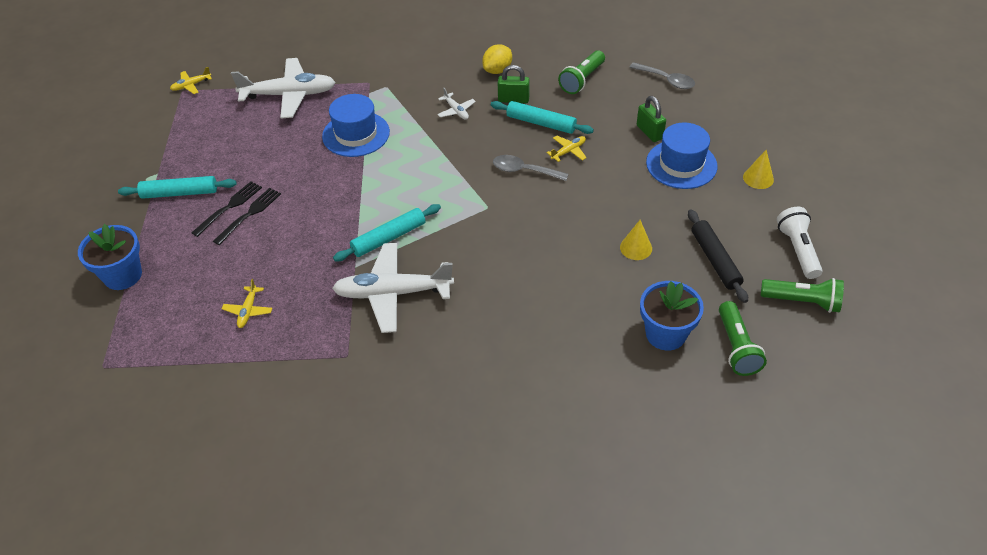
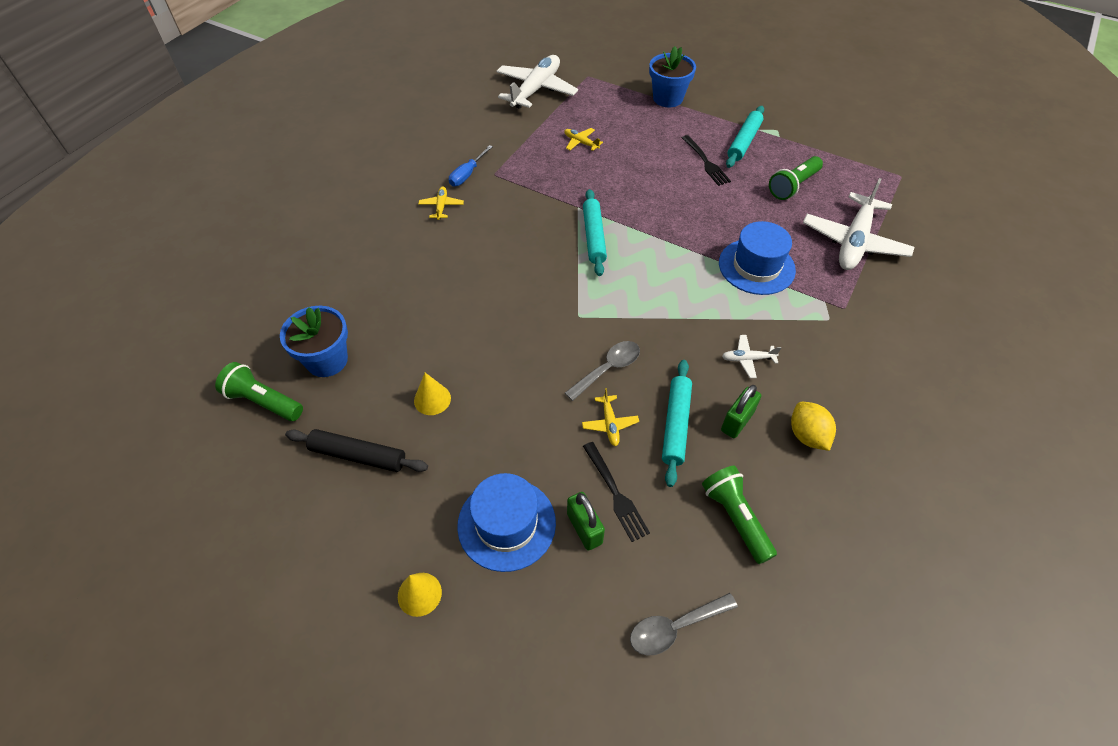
camera: 120 degrees right, 5 degrees up
(191, 85) = (907, 183): yellow plane -> yellow plane (441, 206)
(249, 214) = (688, 170): black fork -> black fork (615, 494)
(362, 378) = (467, 174): none -> blue screwdriver
(392, 293) = (530, 216): white plane -> white plane (536, 89)
(541, 123) = (676, 425): turquoise rolling pin -> turquoise rolling pin turned 45 degrees counterclockwise
(649, 132) = (584, 528): green padlock -> green padlock turned 60 degrees clockwise
(798, 250) = (296, 545): white flashlight -> none
(802, 301) = (245, 494): green flashlight -> green flashlight (793, 186)

